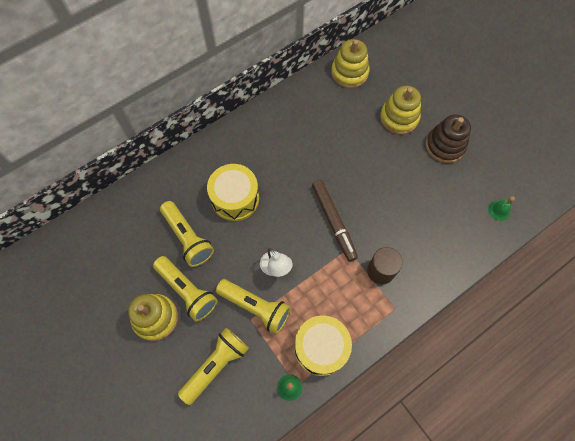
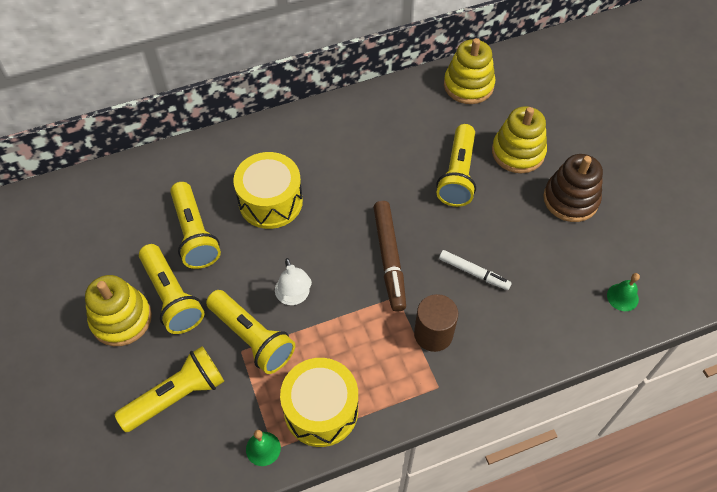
camera: 15 degrees right, 10 degrees down
(362, 145) = (458, 175): none -> yellow flashlight
(395, 218) = (474, 273): none -> white marker

